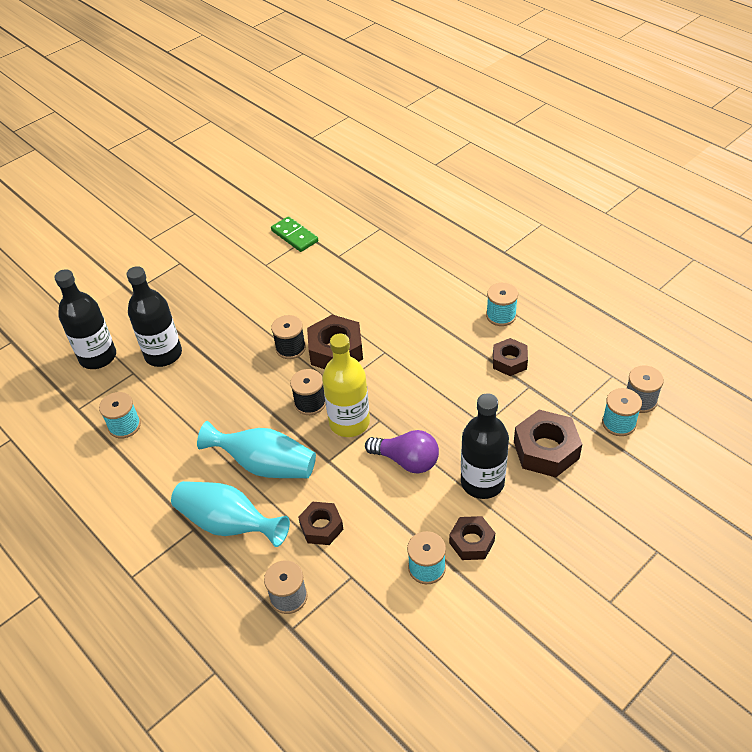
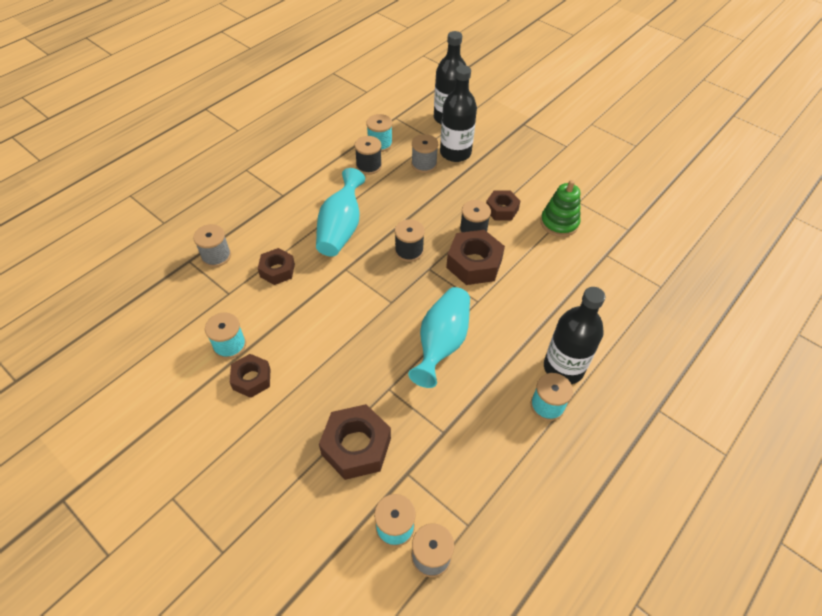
camera: 80 degrees right, 5 degrees up
(163, 437) = (369, 166): none -> black spool
(175, 384) = (424, 164): none -> grey spool
(228, 524) = (285, 213): turquoise vase -> turquoise vase (442, 343)
(291, 282) = (559, 223): none -> green stacking toy
(294, 236) = (626, 218): green domino -> none
(349, 422) = (387, 280): yellow bottle -> none
(407, 461) = (344, 325): purple light bulb -> none
(482, 482) = (317, 387): black bottle -> black bottle (563, 368)
(509, 361) = (478, 413): brown nut -> brown nut (501, 209)

